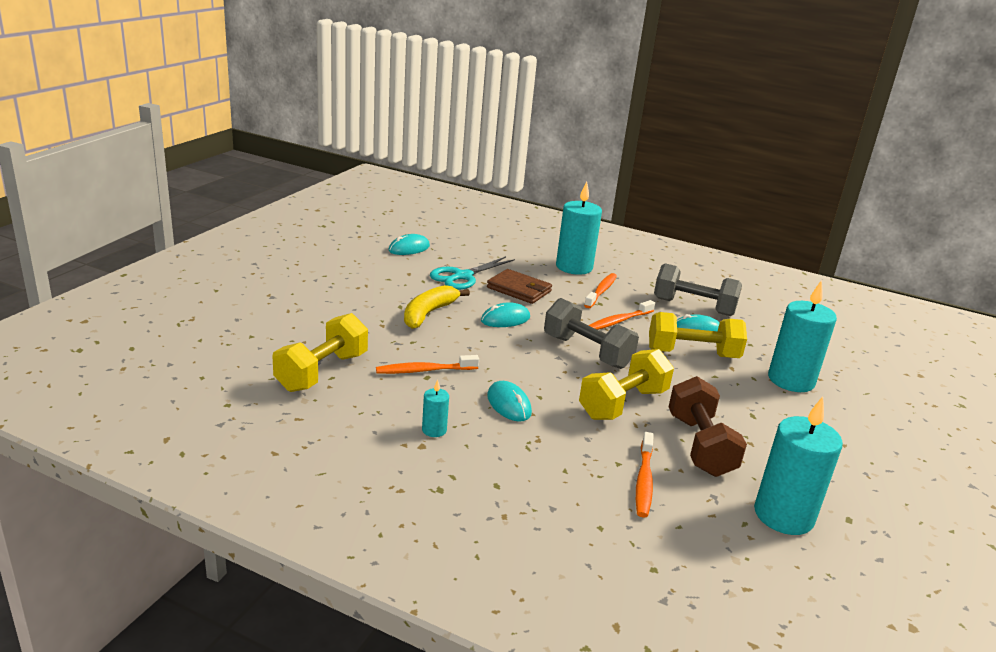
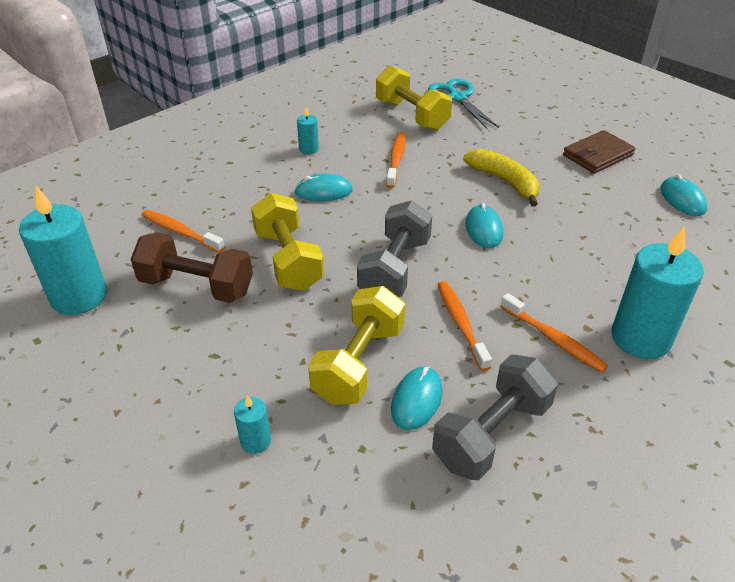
camera: 115 degrees right, 15 degrees up
(462, 276) = (600, 223): turquoise scissors -> turquoise scissors (457, 98)
(519, 289) = (561, 260): brown wallet -> brown wallet (597, 155)
(587, 352) = (395, 269): grey dumbbell -> grey dumbbell turned 45 degrees counterclockwise
(791, 380) = (255, 441): turquoise candle -> turquoise candle, size x0.46

